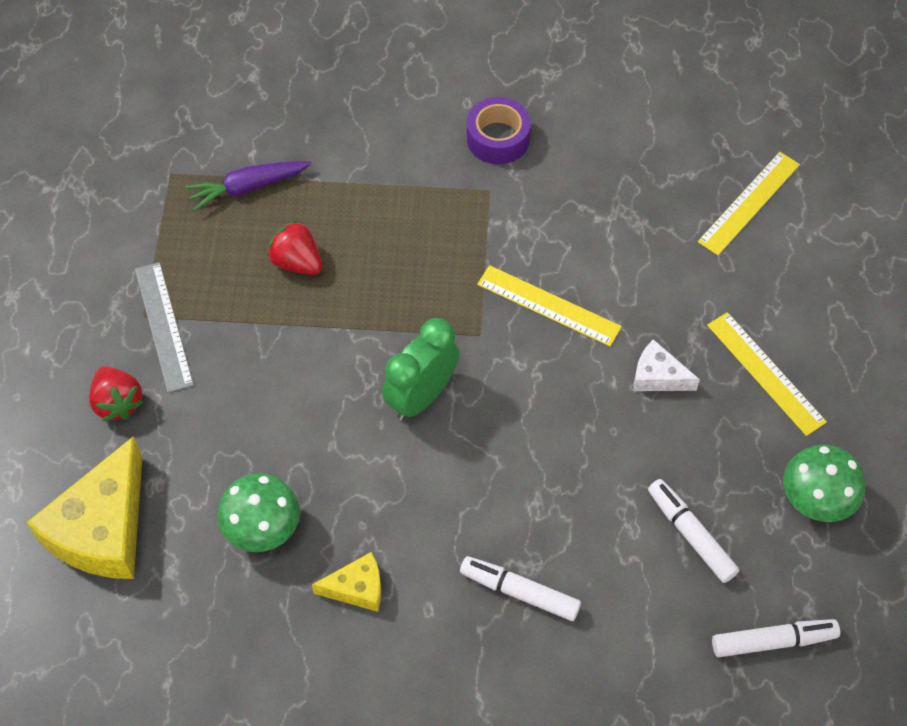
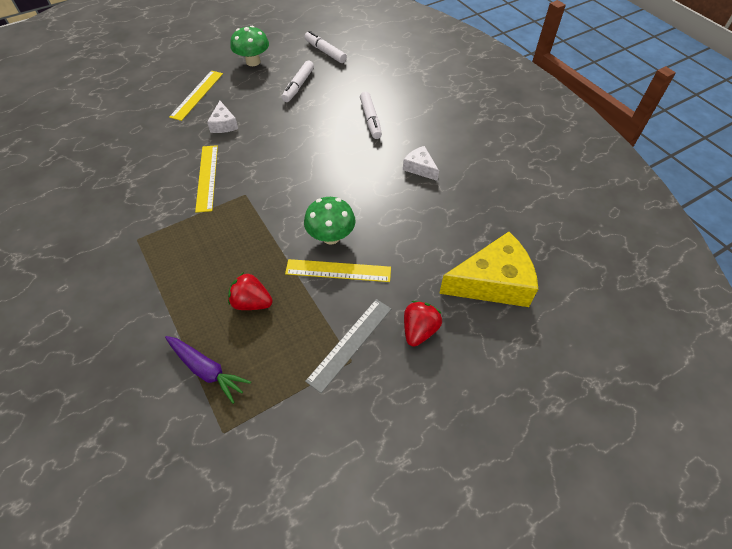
camera: 125 degrees left, 5 degrees down
(263, 529) = (426, 216): green mushroom -> green mushroom (331, 236)
(297, 262) = (252, 302): red strawberry -> red strawberry turned 105 degrees clockwise
(357, 588) = (420, 168): yellow cheese -> white cheese
(421, 396) = (301, 197): green clock -> none
(498, 138) = (89, 256): purple tape -> none
(749, 202) = (89, 135): yellow ruler -> yellow ruler (338, 271)

